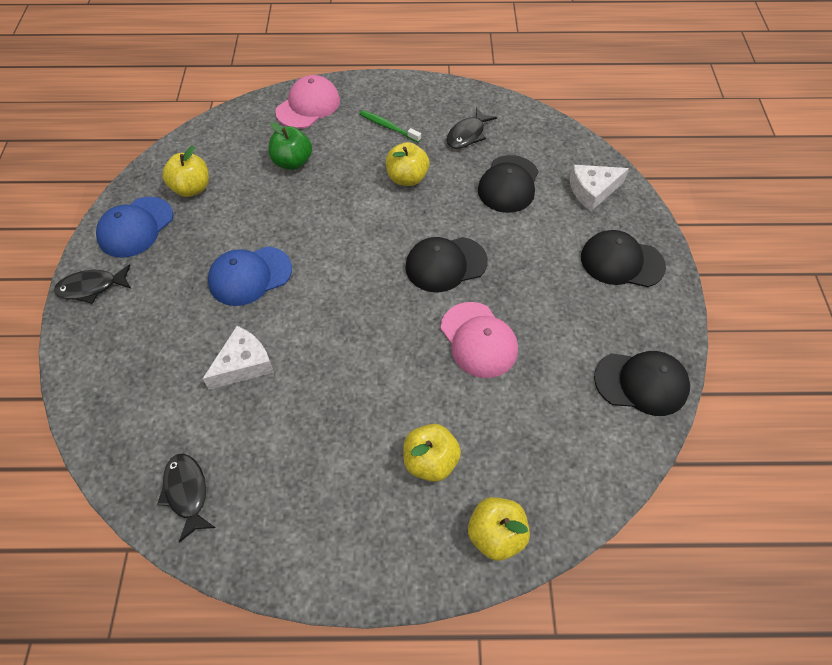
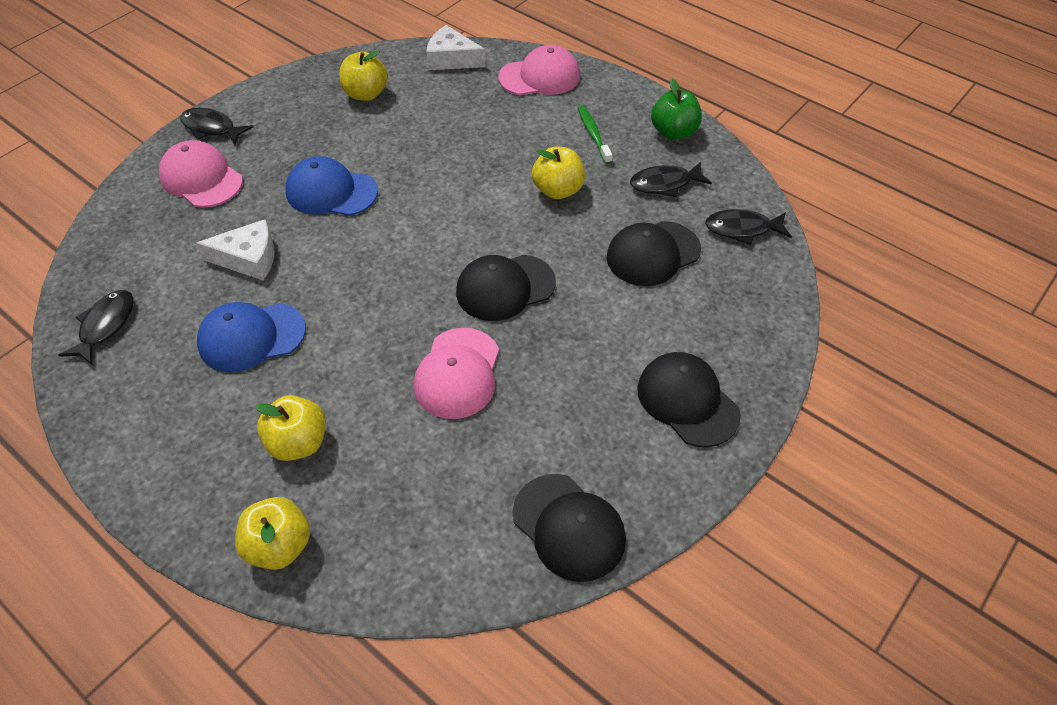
camera: 40 degrees right, 5 degrees down
(131, 331) = (201, 178): none -> pink cap
(135, 227) = (291, 101): blue cap -> blue cap (251, 337)
(292, 162) = (471, 118): green apple -> green apple (673, 132)
(445, 264) = (505, 288): black cap -> black cap turned 45 degrees counterclockwise
(541, 137) = (742, 229): none -> black fish
(592, 191) = (738, 314): white cheese -> white cheese (451, 59)

